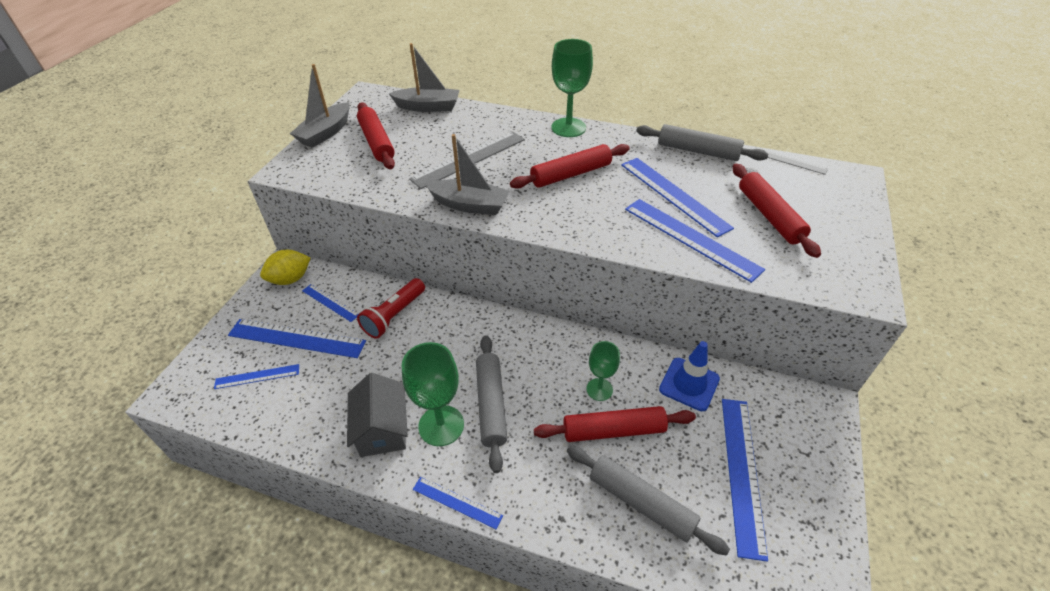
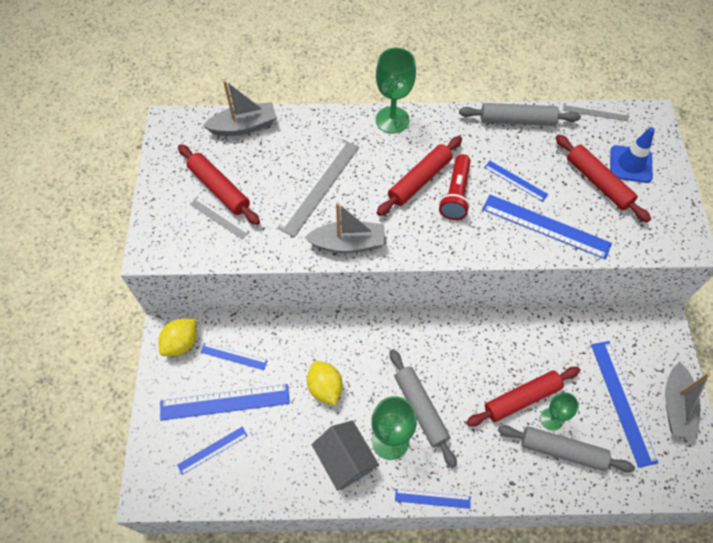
camera: 20 degrees left, 15 degrees up
(325, 133) = (160, 190): grey boat -> grey boat (676, 406)
(362, 161) = (219, 218): none -> grey ruler
(394, 316) = (299, 351): red flashlight -> red flashlight (456, 194)
(401, 355) = (325, 388): none -> yellow lemon
(599, 389) = (498, 366): green goblet -> green goblet (551, 419)
(674, 195) = (515, 180): blue ruler -> blue ruler, size x0.55
(689, 384) = (563, 339): blue traffic cone -> blue traffic cone (630, 164)

